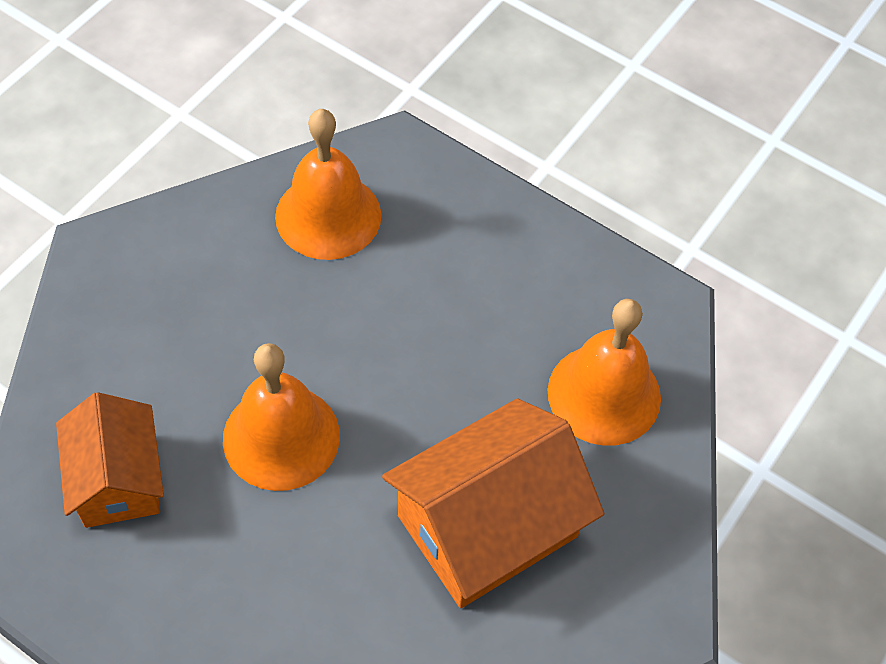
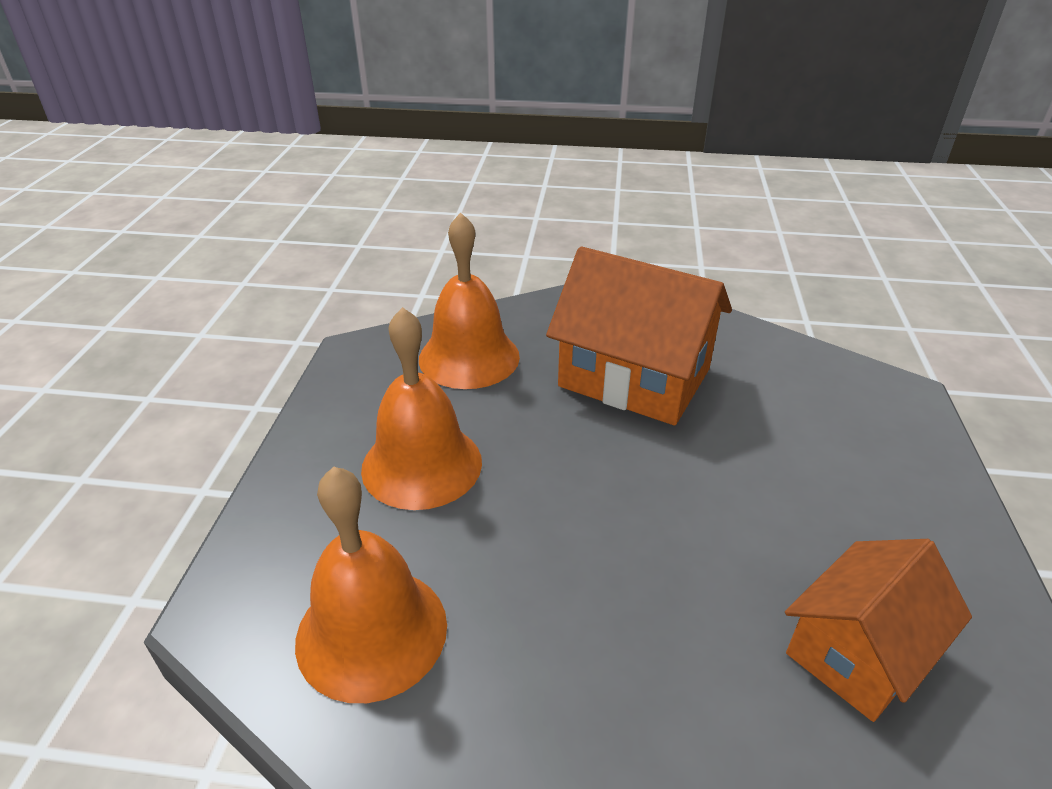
camera: 115 degrees left, 20 degrees down
(281, 437) = (680, 534): orange bell -> orange bell (422, 464)

